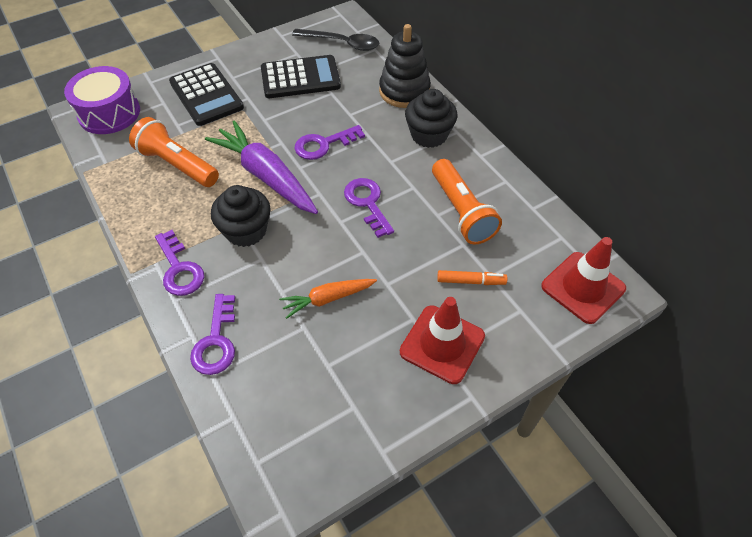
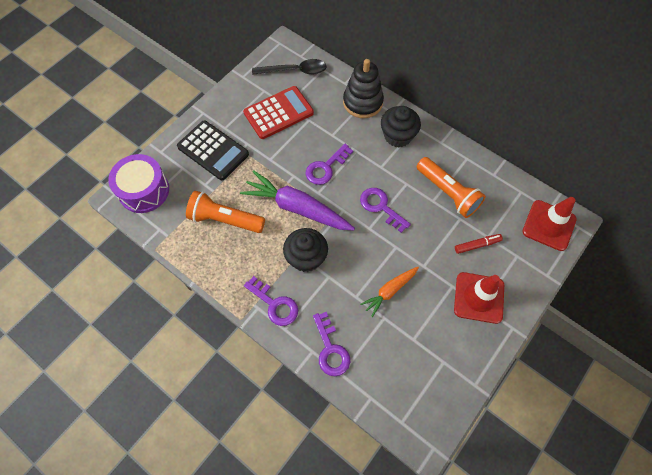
camera: 20 degrees left, 10 degrees up
(300, 78) = (278, 113): black calculator -> red calculator
(471, 281) = (477, 245): orange marker -> red marker

